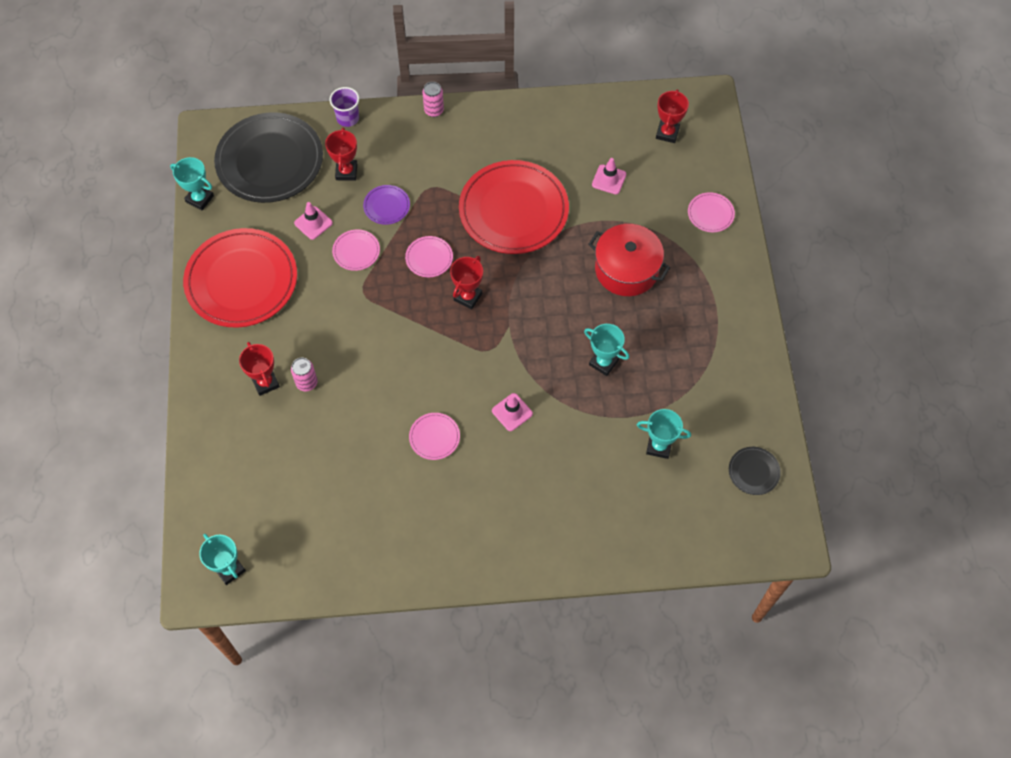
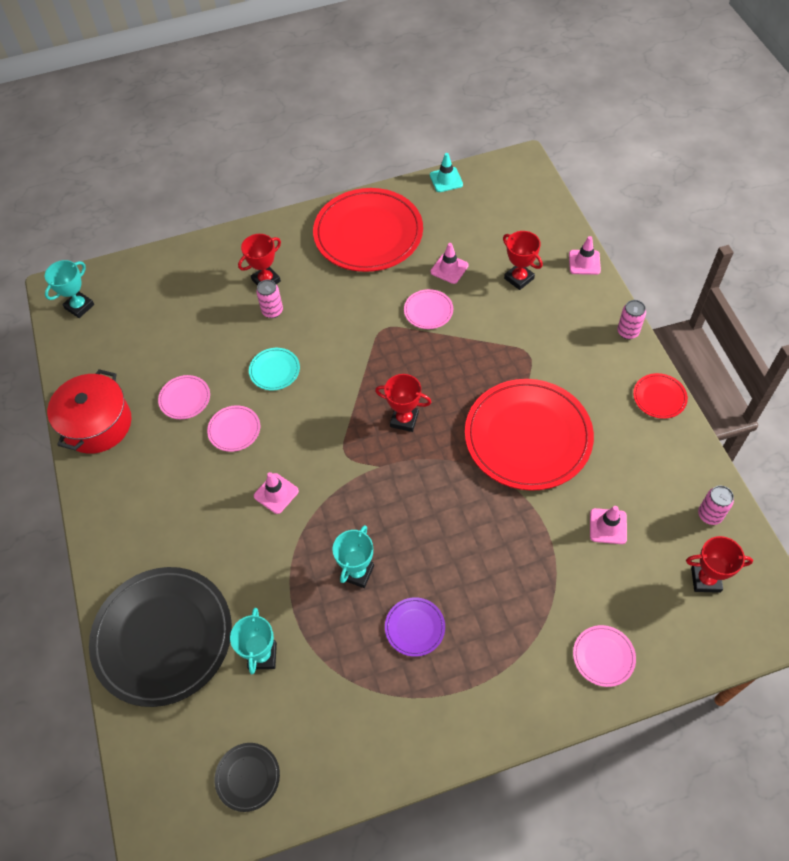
camera: 80 degrees right, 5 degrees down
(199, 199) = (446, 180): turquoise trophy -> turquoise traffic cone
(270, 161) = (507, 217): black plate -> black plate (163, 637)
(346, 172) = (519, 278): red trophy -> red trophy turned 60 degrees clockwise
(348, 118) = (584, 262): purple cup -> pink traffic cone
(379, 392) = (274, 370): none -> turquoise plate
(386, 206) = (490, 322): purple plate -> purple plate (415, 627)
(429, 258) = (440, 374): pink plate -> pink plate (185, 398)
(505, 110) = (659, 397): none -> red plate
(617, 113) = (710, 515): none -> pink can
(626, 269) = (488, 572): red pot -> red pot (97, 424)

